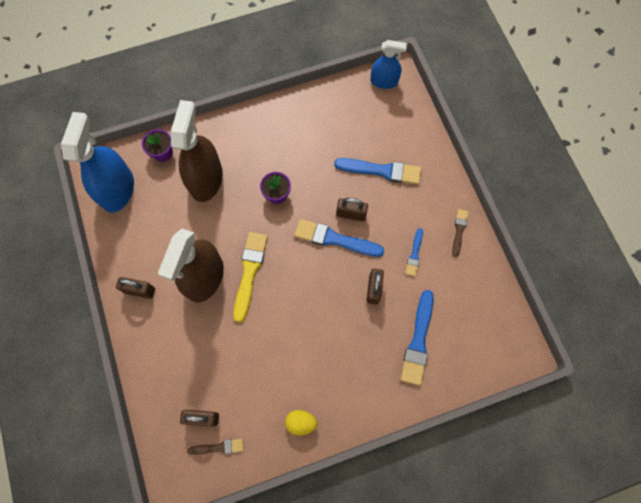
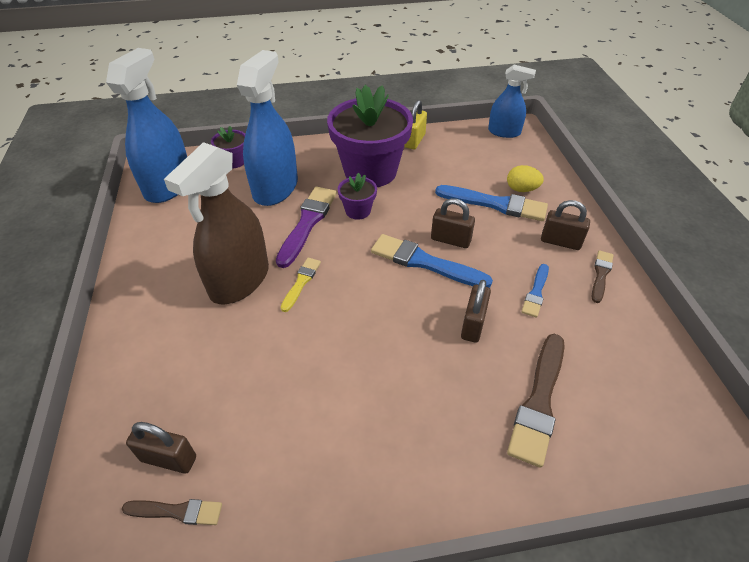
camera: 10 degrees right, 25 degrees down
(140, 290) = (149, 283): brown padlock -> brown padlock (560, 242)
(206, 179) = (275, 188): brown spray bottle -> blue spray bottle
(241, 213) = (307, 223): none -> purple brush
(249, 272) = (301, 282): yellow brush -> yellow brush, size x0.56
(279, 148) = (370, 171): none -> purple flower pot
(301, 422) = (327, 494): yellow egg -> yellow egg (521, 189)
(309, 104) = (414, 141): none -> yellow padlock
(418, 341) = (539, 402): blue brush -> brown brush

